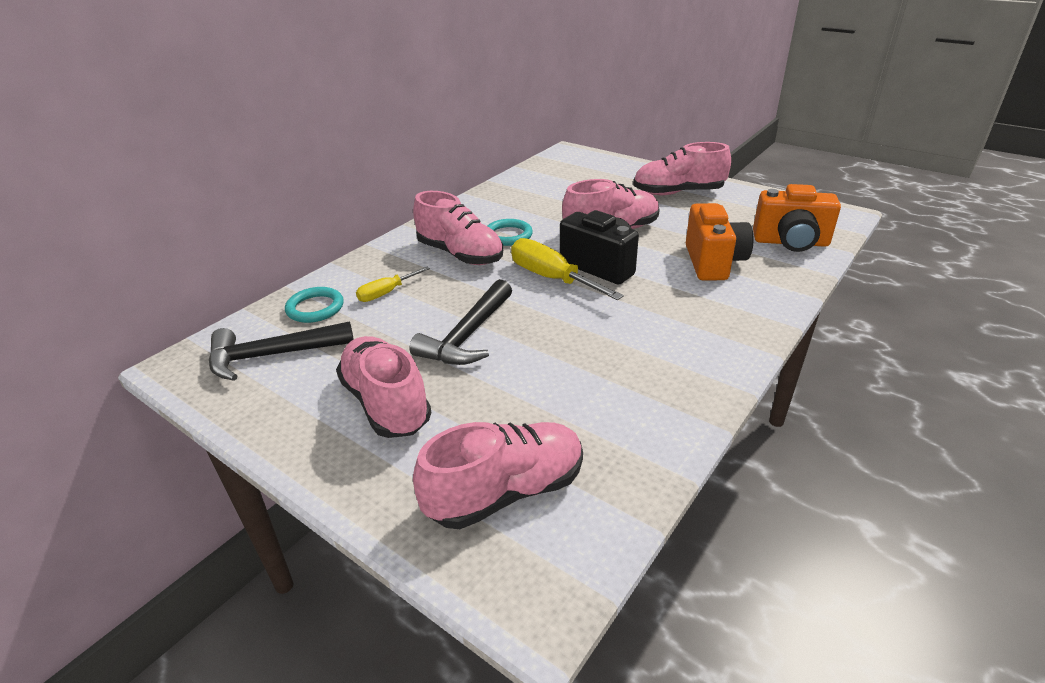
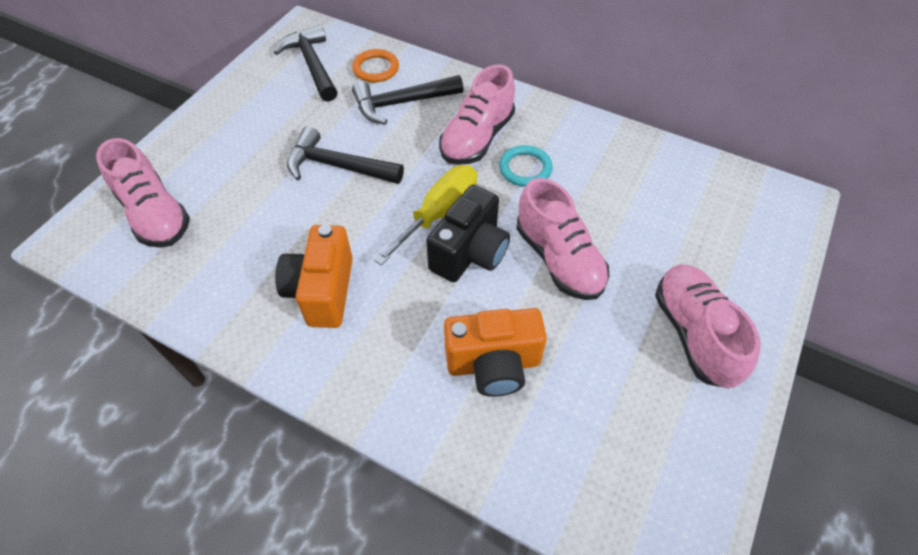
camera: 80 degrees right, 20 degrees up
(315, 308) = (376, 68): turquoise ring -> orange ring
(386, 293) = (402, 103): yellow screwdriver -> black hammer
(386, 403) = (253, 136): pink shoe -> none
(791, 242) = (565, 467): orange camera -> orange camera (322, 291)

